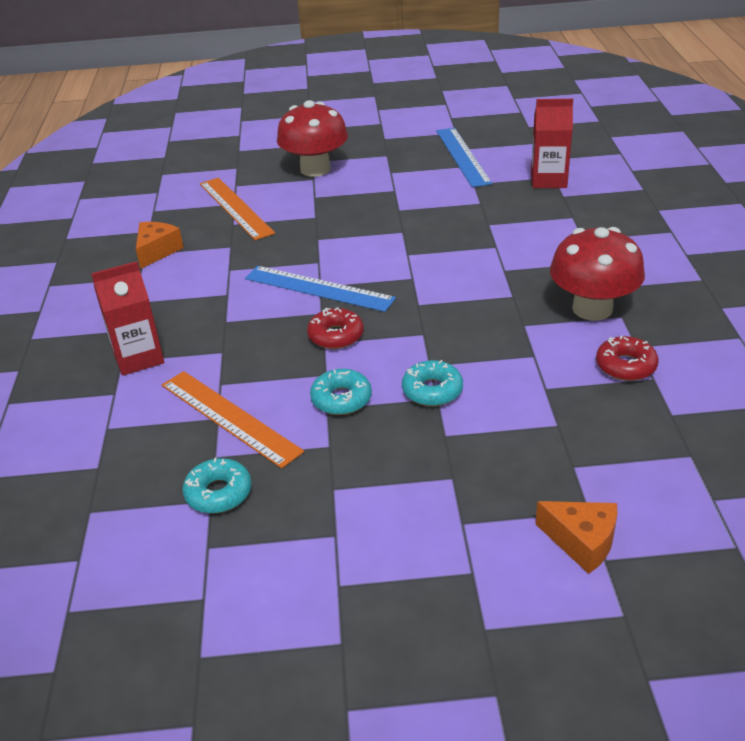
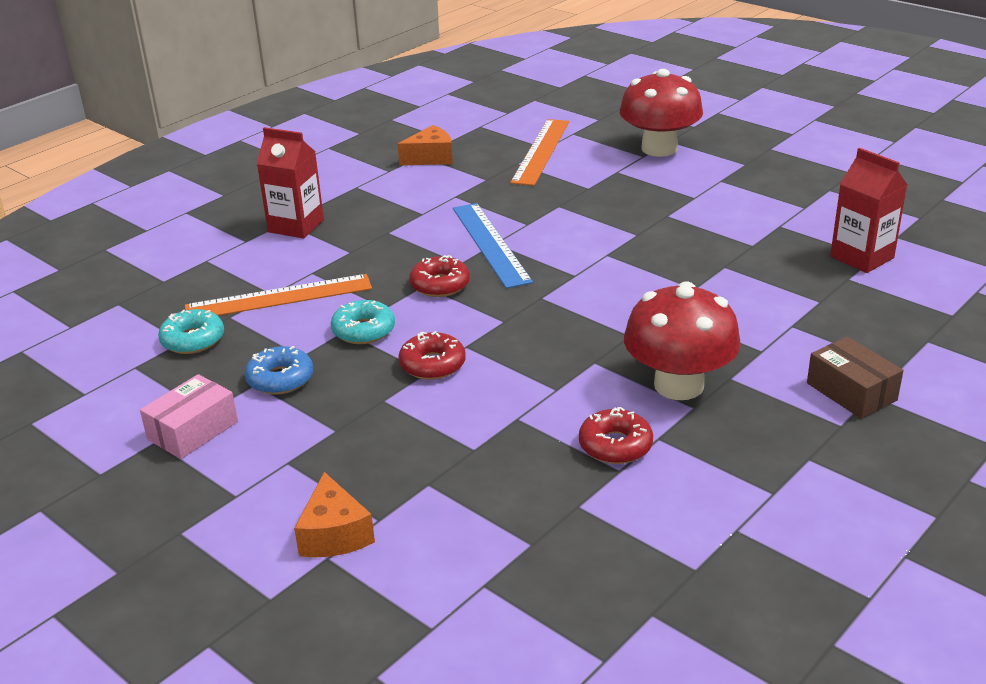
camera: 45 degrees right, 5 degrees down
(229, 417) = (279, 297): orange ruler -> orange ruler turned 75 degrees clockwise
(346, 472) = (280, 379): none -> blue donut
(352, 555) = (193, 430): none -> pink box
(432, 390) = (432, 364): turquoise donut -> red donut
(462, 156) = (815, 197): blue ruler -> none
(675, 258) = (851, 391): none -> brown box

